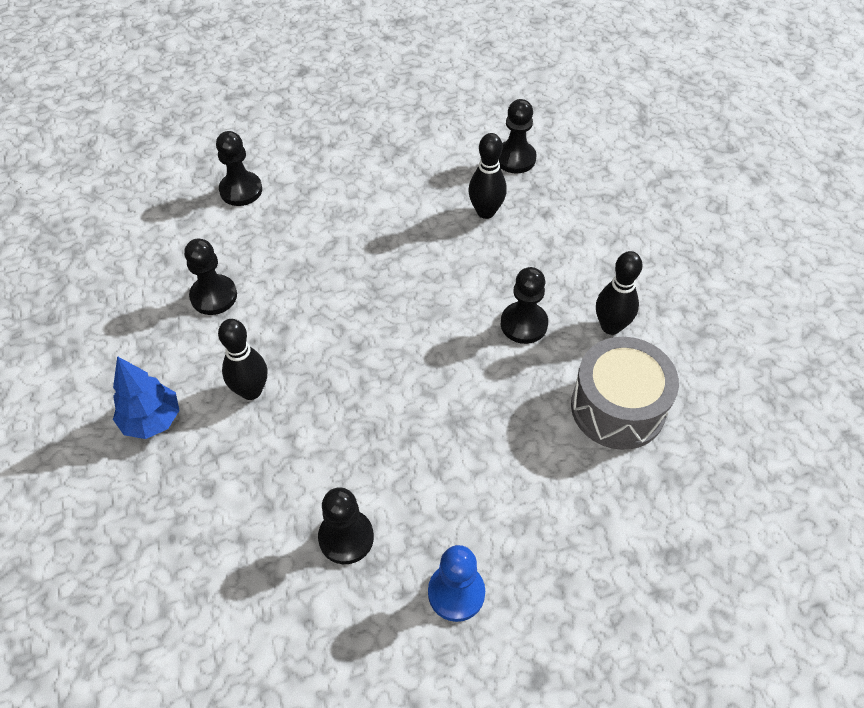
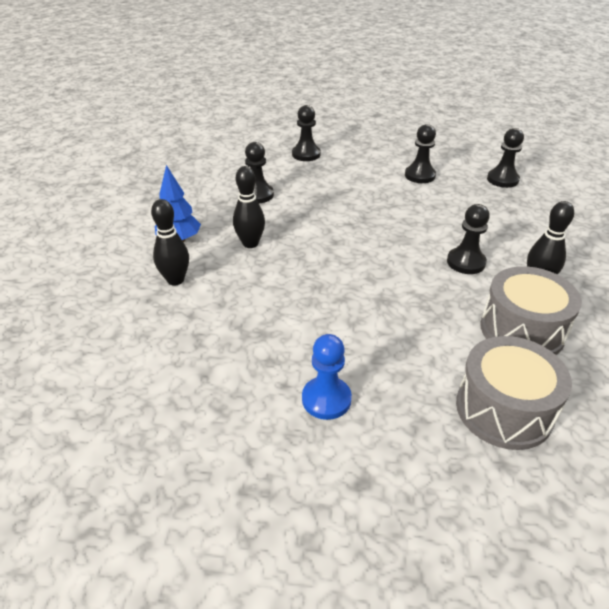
camera: 25 degrees right, 15 degrees down
(346, 537) = (263, 338): black pawn -> black pawn (420, 175)
(485, 212) = (466, 200): black bowling pin -> black bowling pin (175, 280)
(635, 525) = (504, 409): none -> grey drum

